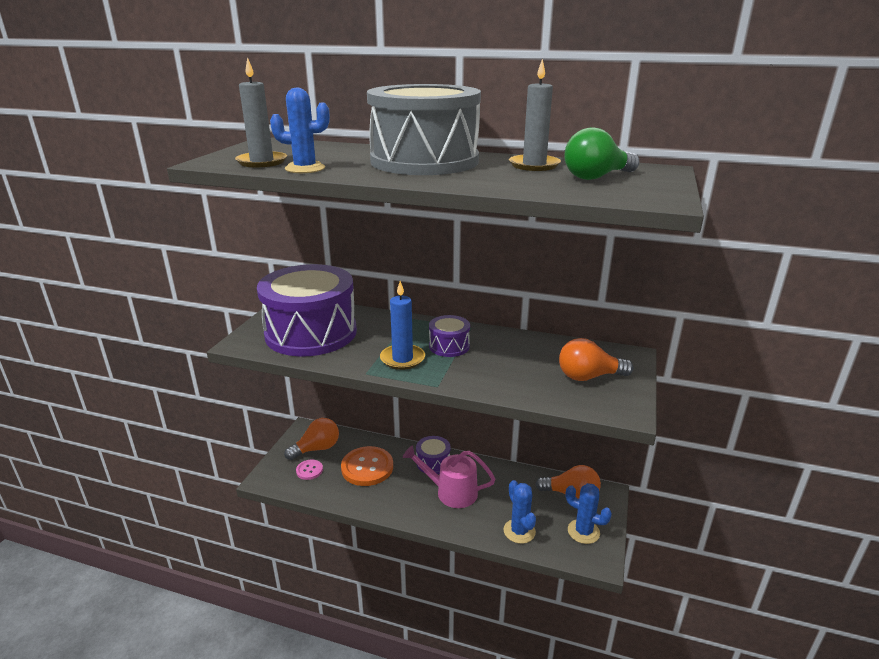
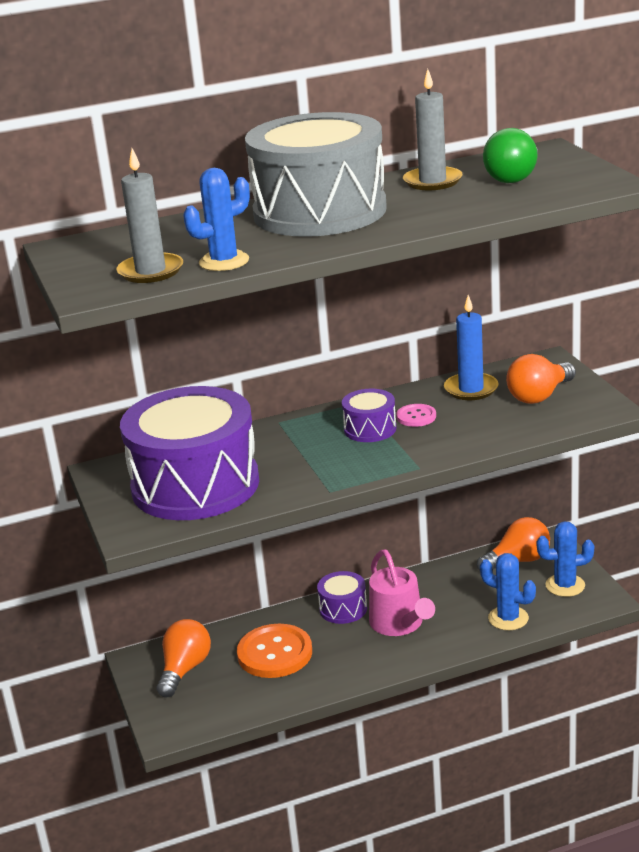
camera: 35 degrees left, 0 degrees up
(309, 470) = (209, 693): pink button -> pink button (416, 417)
(402, 359) = (344, 462): blue candle -> blue candle (471, 389)
(451, 492) = (399, 624): pink watering can -> pink watering can turned 90 degrees counterclockwise

